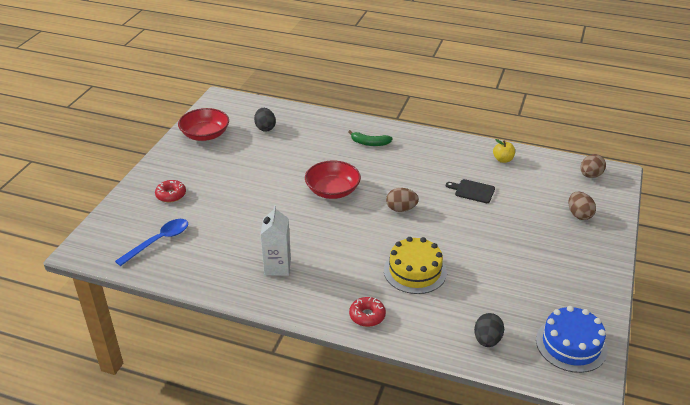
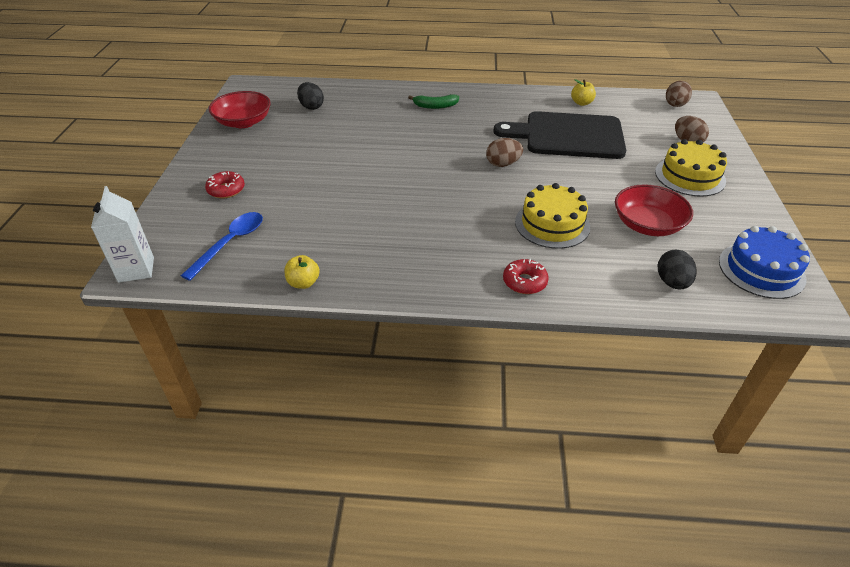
camera: 15 degrees left, 5 degrees up
(200, 283) = (303, 283): none -> yellow apple
(277, 267) = (392, 247): white carton -> white carton (136, 270)
(332, 190) = (417, 157): red bowl -> red bowl (647, 225)
(472, 191) = (568, 136): black cutting board -> black cutting board, size x2.40
(561, 249) = (690, 176): none -> yellow cake

